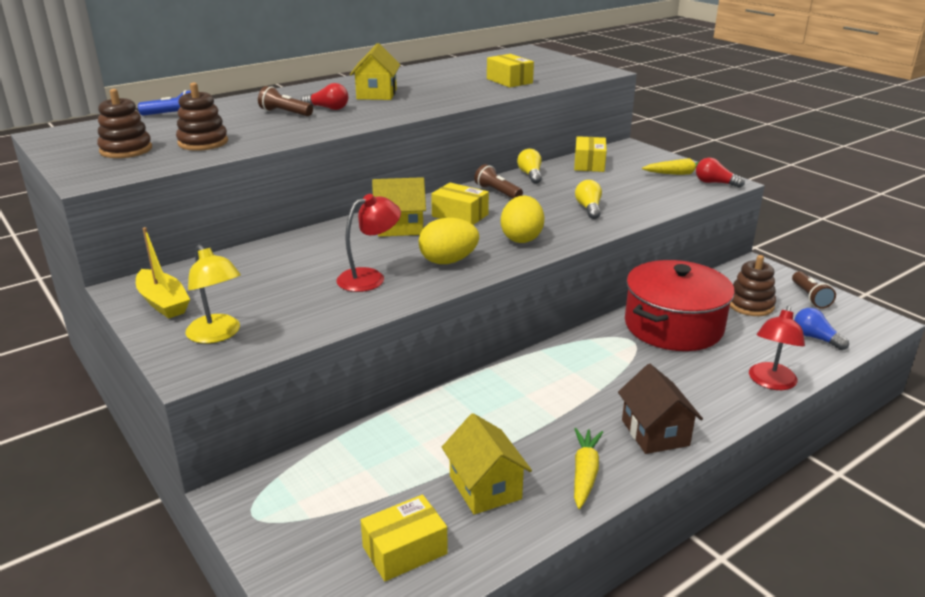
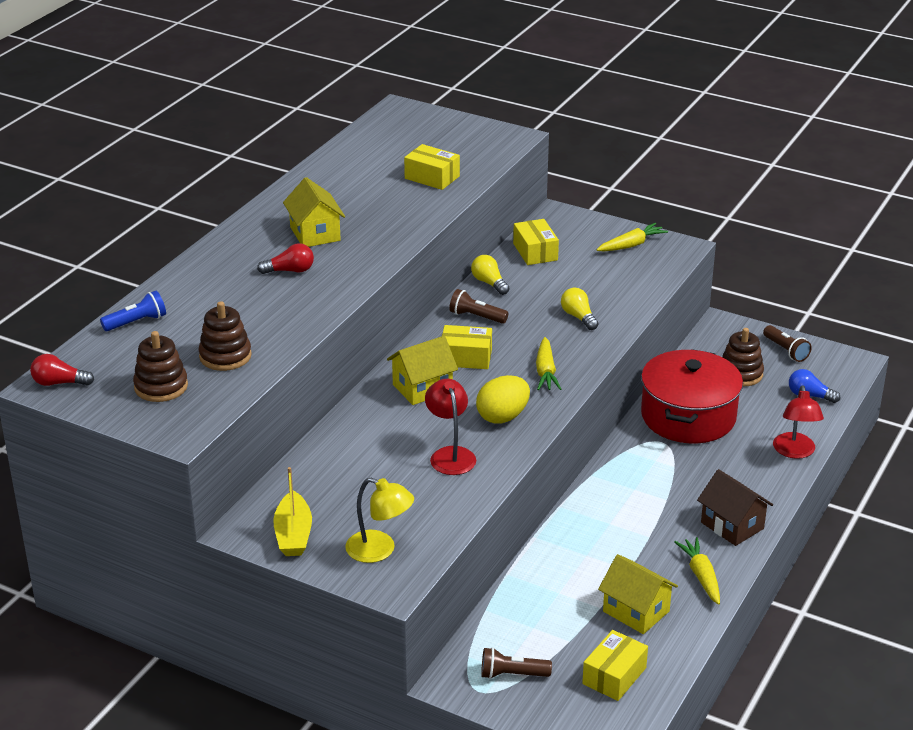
camera: 25 degrees left, 5 degrees up
(163, 302) = (293, 534): yellow boat -> yellow boat turned 60 degrees clockwise
(285, 113) = (254, 289): brown flashlight -> brown flashlight (512, 674)
(370, 277) = (450, 455): red lamp -> red lamp turned 45 degrees counterclockwise
(521, 238) = (545, 371): yellow egg -> yellow carrot
(715, 183) = (671, 251): red light bulb -> red light bulb (59, 383)

